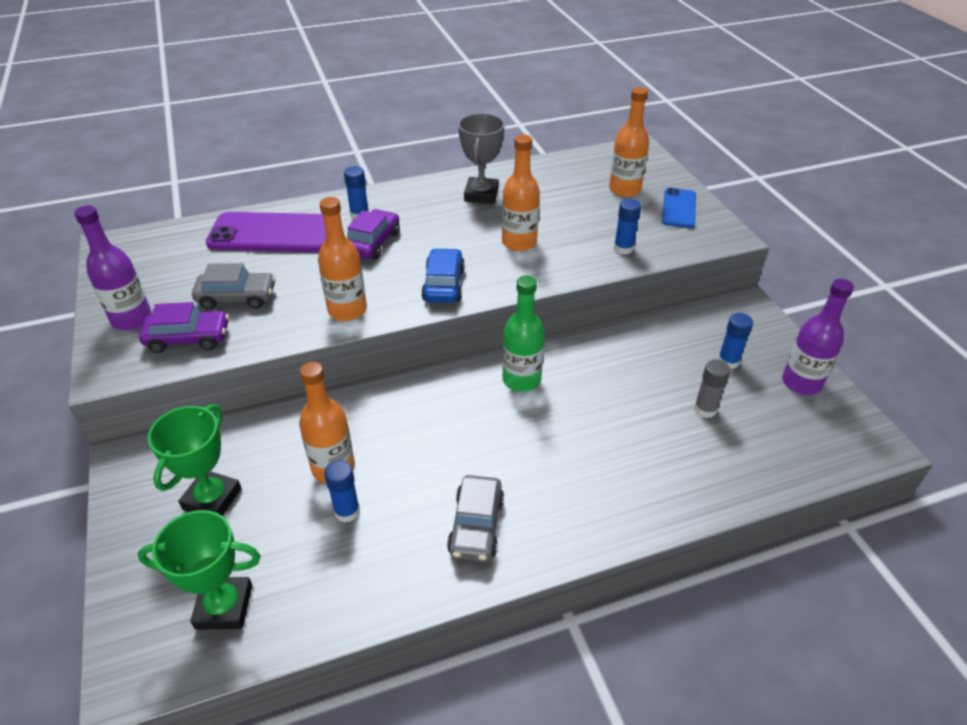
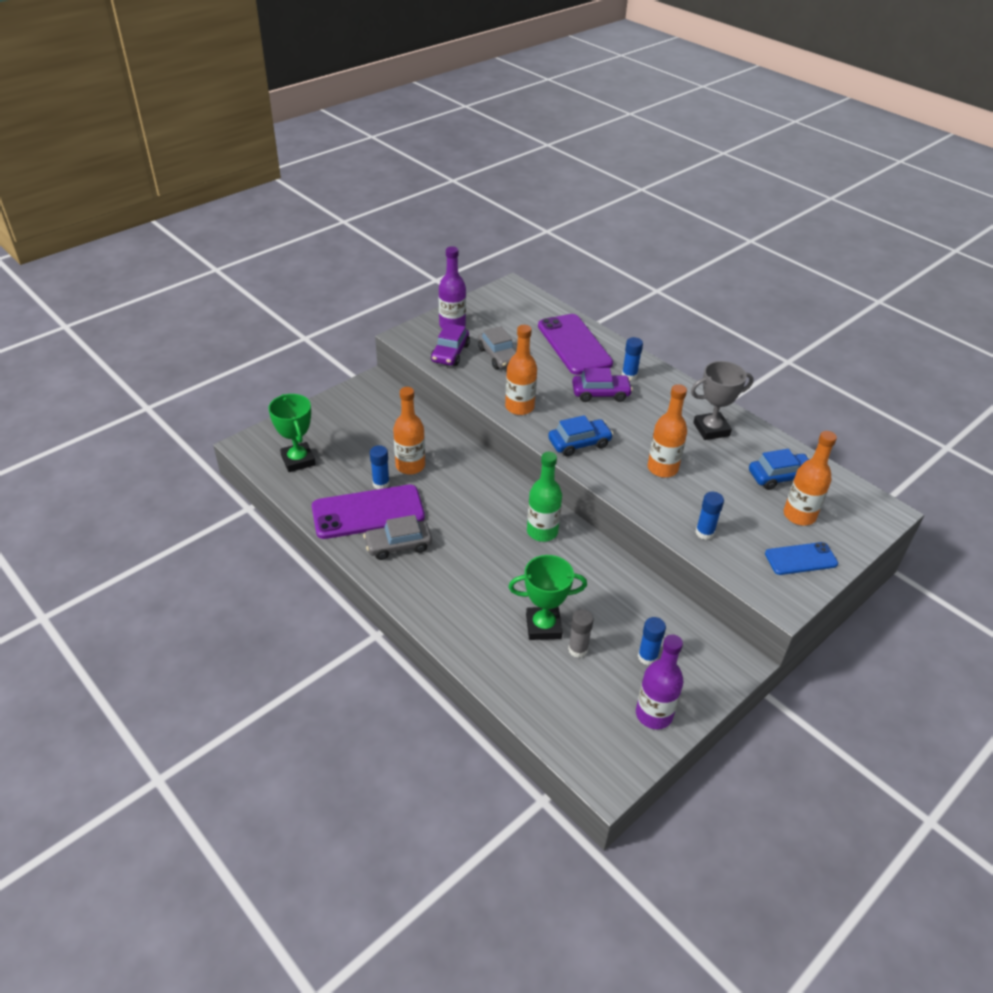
camera: 65 degrees right, 0 degrees up
(188, 338) = (450, 353): purple car -> purple car turned 45 degrees clockwise
(212, 499) = (362, 426): green trophy -> green trophy (543, 626)
(394, 543) = (368, 512): none -> purple phone
(570, 182) = (779, 477): none -> blue car

